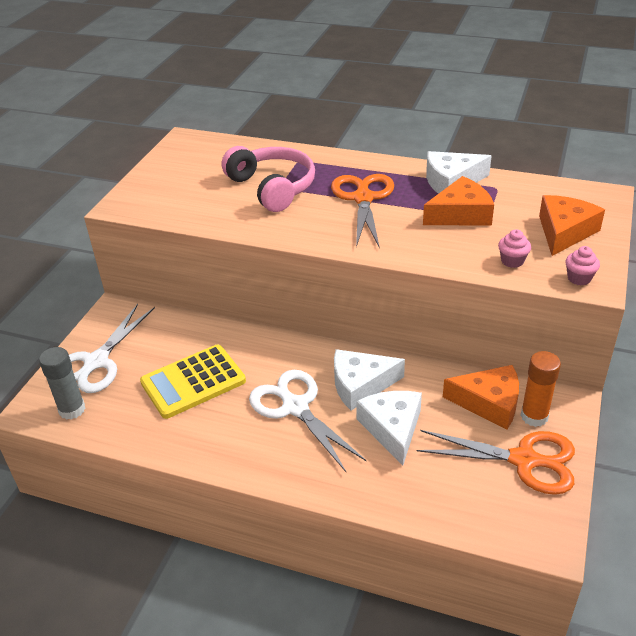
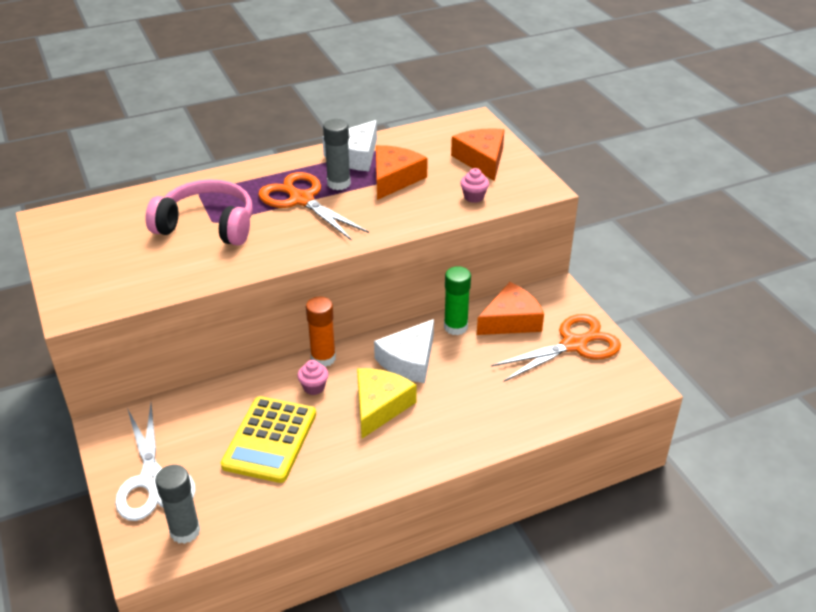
camera: 45 degrees left, 0 degrees up
(295, 407) = (380, 406): white scissors -> yellow cheese
(392, 428) = (469, 377): white cheese -> none
(409, 198) = (338, 183): none -> grey glue stick
(432, 380) = (455, 327): none -> green glue stick
(534, 416) = (548, 312): orange glue stick -> orange glue stick (323, 358)
(579, 278) = (530, 188): pink cupcake -> pink cupcake (314, 387)

